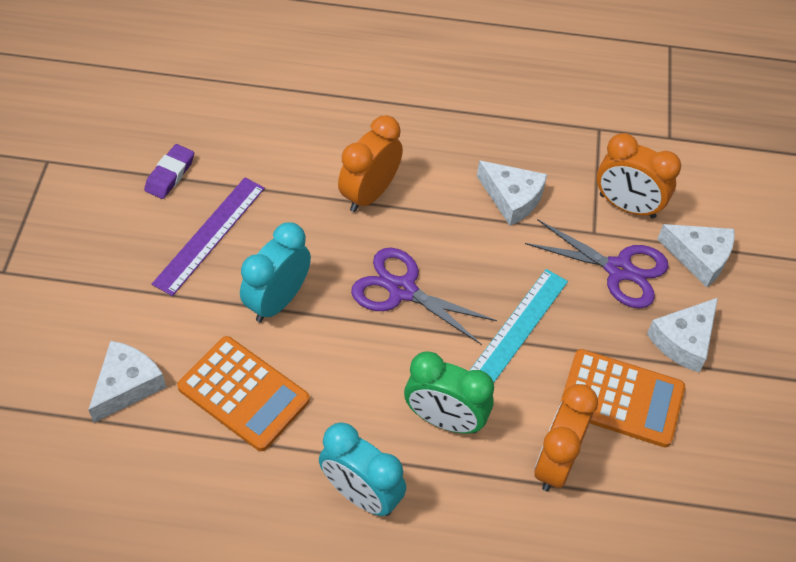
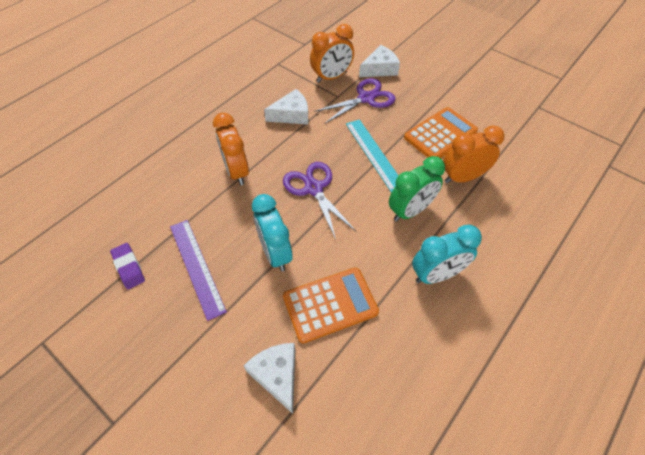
camera: 55 degrees left, 0 degrees up
(402, 290) = (314, 189): purple scissors -> purple scissors turned 90 degrees clockwise
(556, 462) = (462, 177): orange clock -> orange clock turned 105 degrees clockwise
(683, 341) = (422, 97): white cheese -> none

